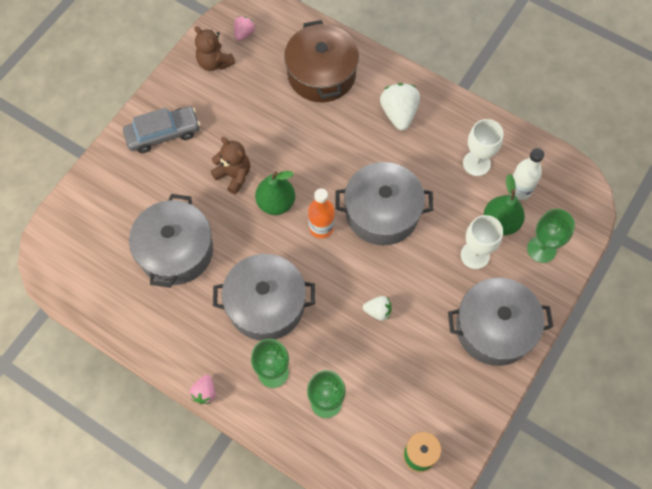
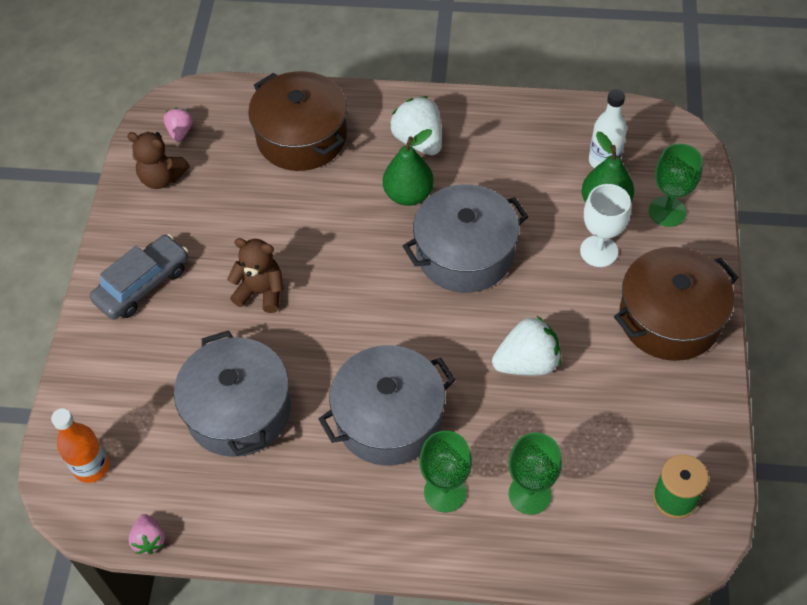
camera: 25 degrees left, 10 degrees down
(205, 392) = (374, 558): pink strawberry -> pink strawberry (149, 540)
(276, 203) = (332, 299): green pear -> green pear (408, 195)
(321, 227) = (403, 302): orange bottle -> orange bottle (91, 467)
(378, 311) = (527, 363): white strawberry -> white strawberry, size x1.77
(476, 163) = (539, 155): white goblet -> none
(494, 328) = (669, 318): grey pot -> brown pot

